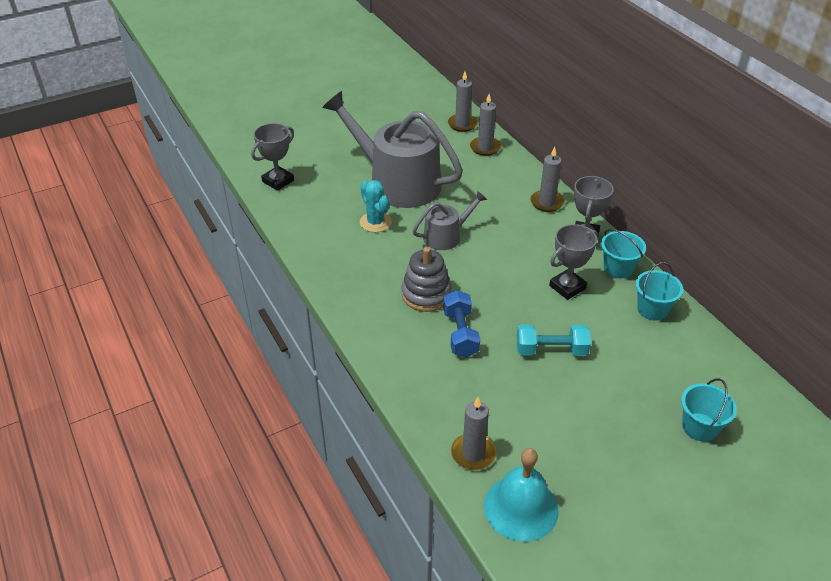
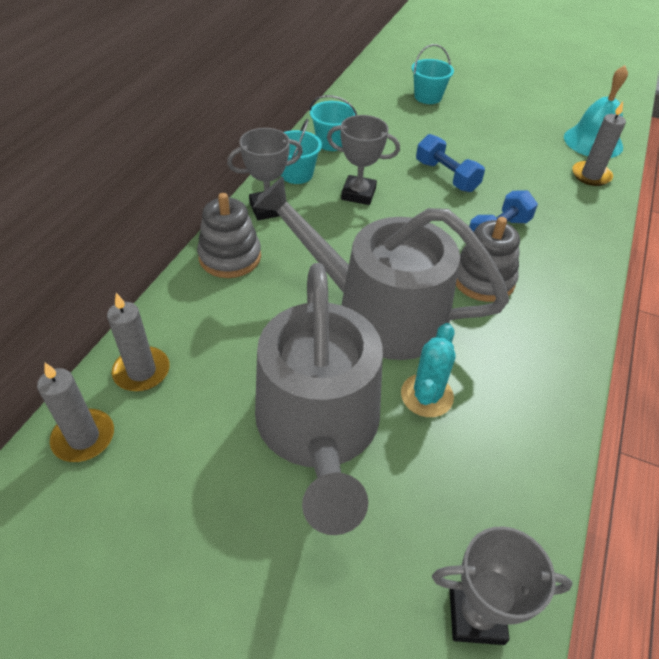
camera: 130 degrees left, 5 degrees up
(446, 236) = (378, 311): grey watering can -> grey watering can, size x2.04
(547, 202) = (230, 257): grey candle -> grey stacking toy
(551, 350) = (446, 176): turquoise dumbbell -> blue dumbbell

